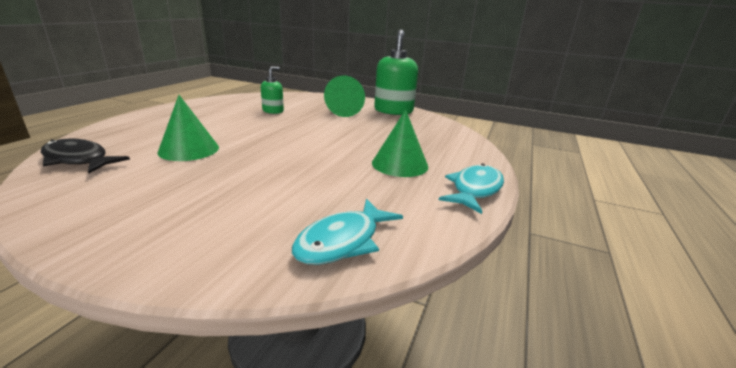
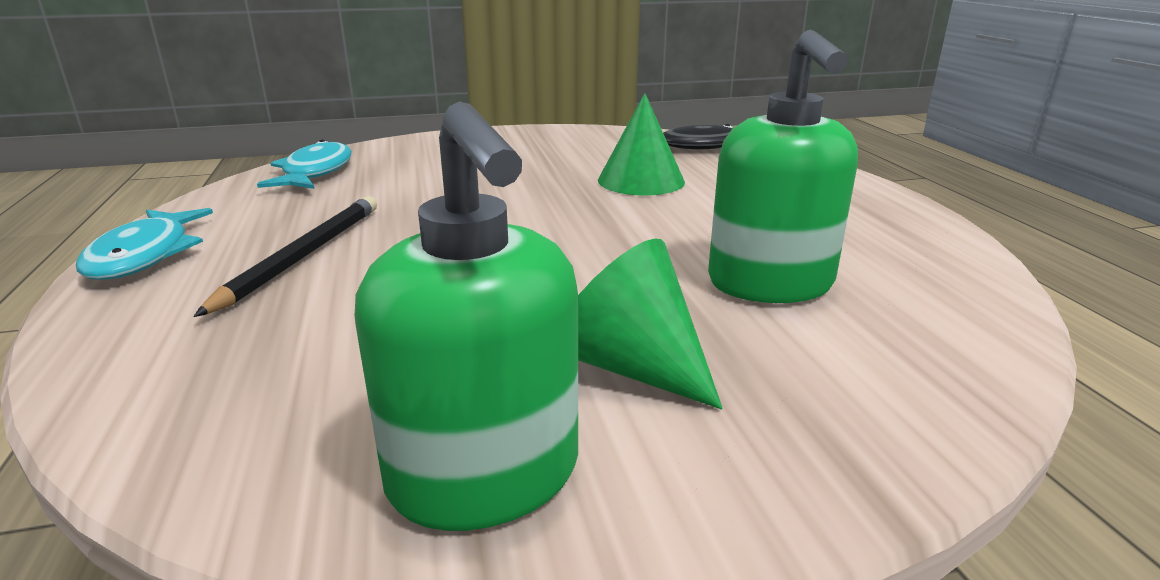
camera: 145 degrees right, 0 degrees up
(273, 111) = (770, 284): green soap dispenser -> green soap dispenser, size x1.86
(400, 164) = (302, 256): green cone -> black pencil

